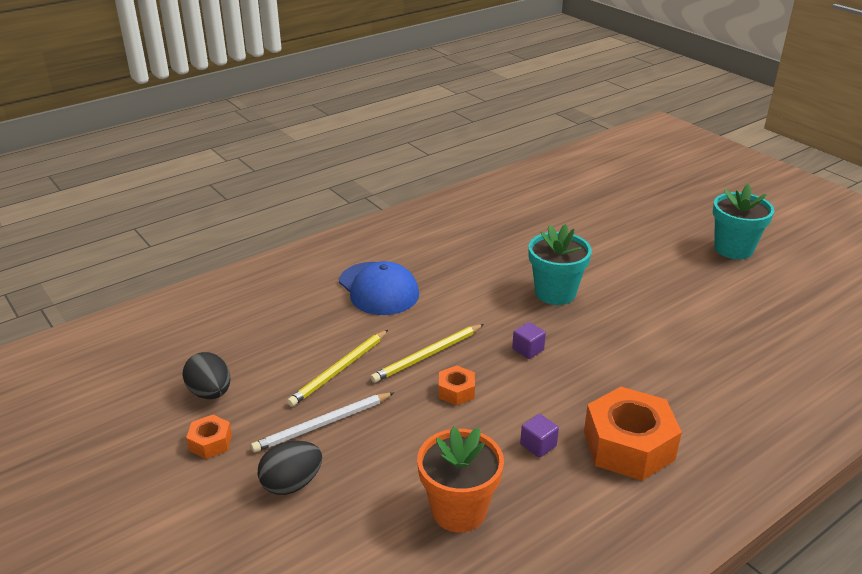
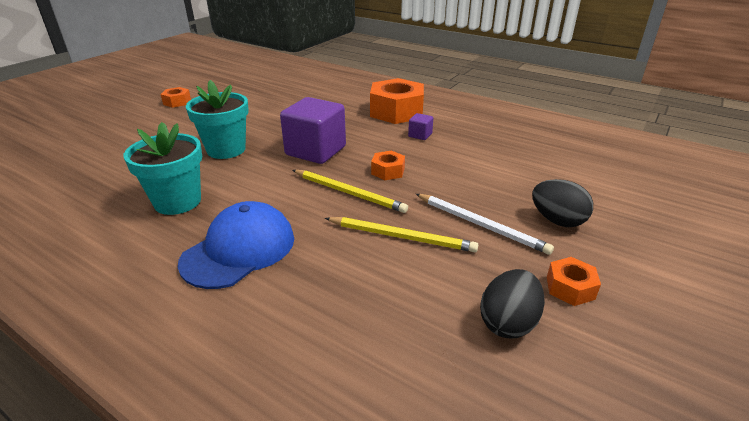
camera: 110 degrees left, 0 degrees up
(459, 510) = (501, 151): orange flower pot -> none
(528, 349) = (315, 151): purple cube -> purple cube, size x2.28
(703, 267) = (177, 102): none -> orange nut
(733, 249) = (149, 94): turquoise flower pot -> turquoise flower pot (177, 202)

